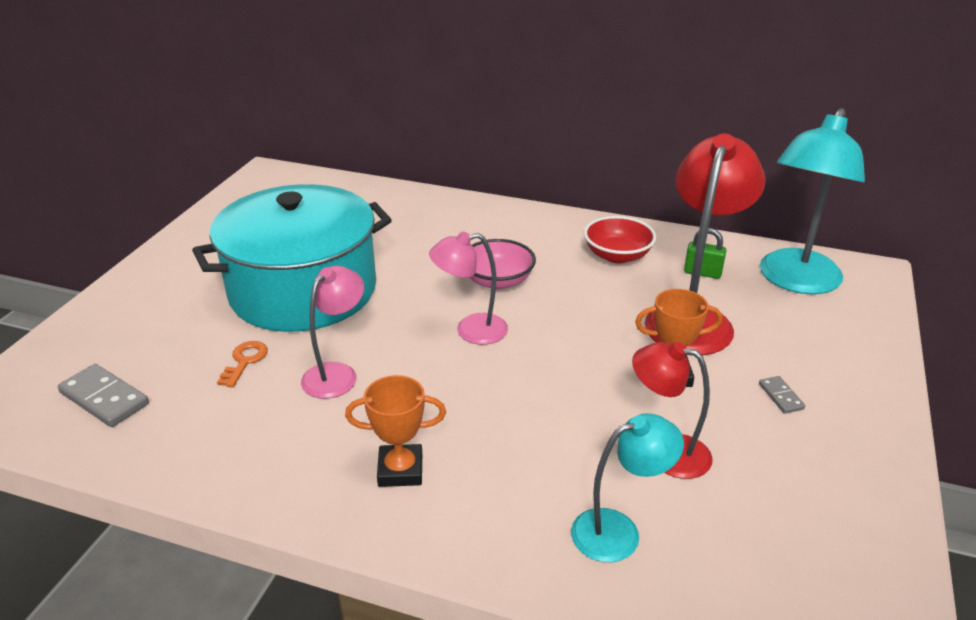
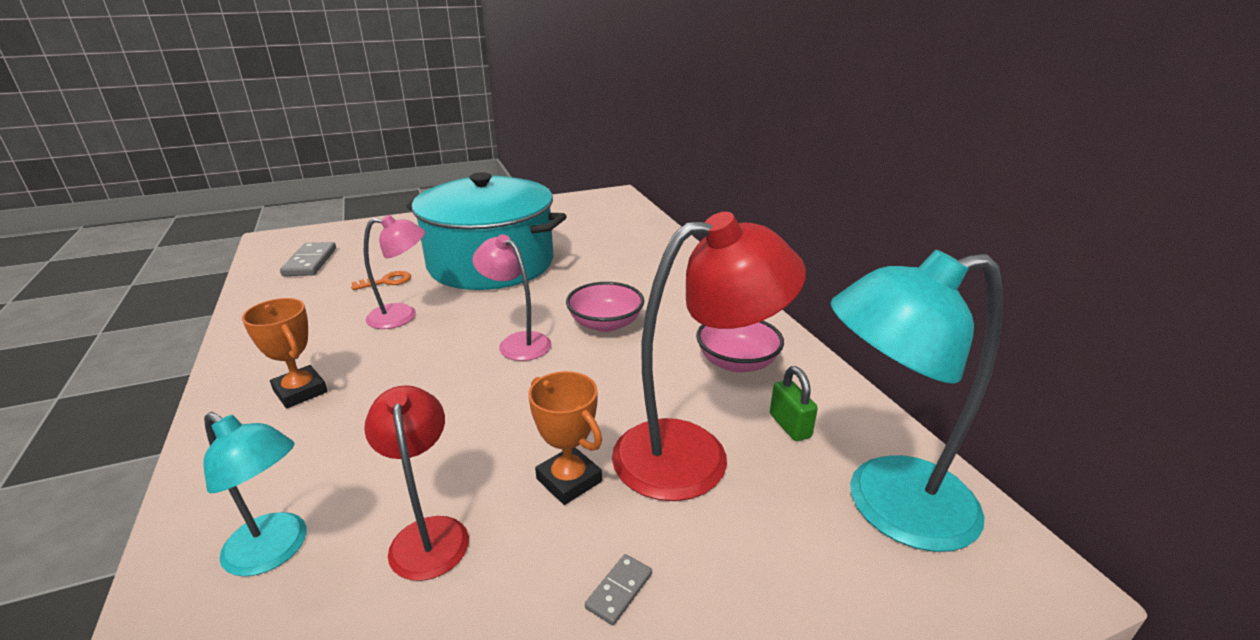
camera: 50 degrees right, 5 degrees down
(617, 255) = (737, 362): red bowl -> pink bowl

